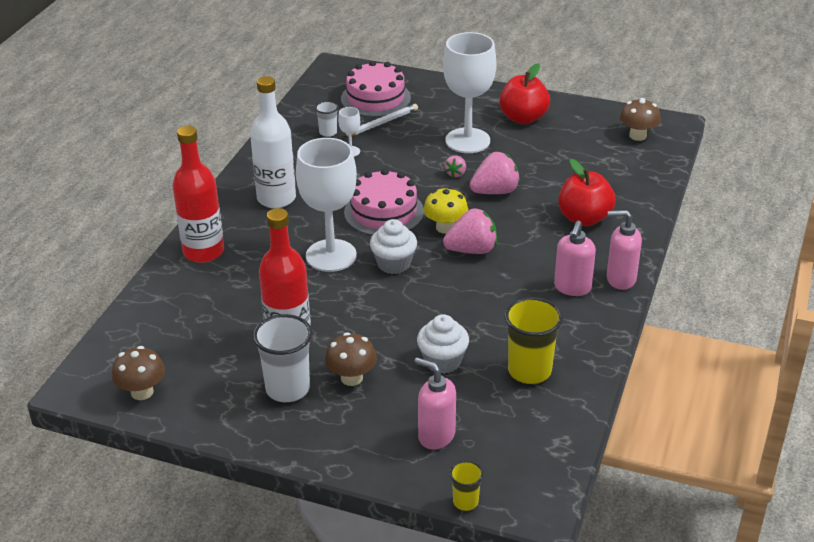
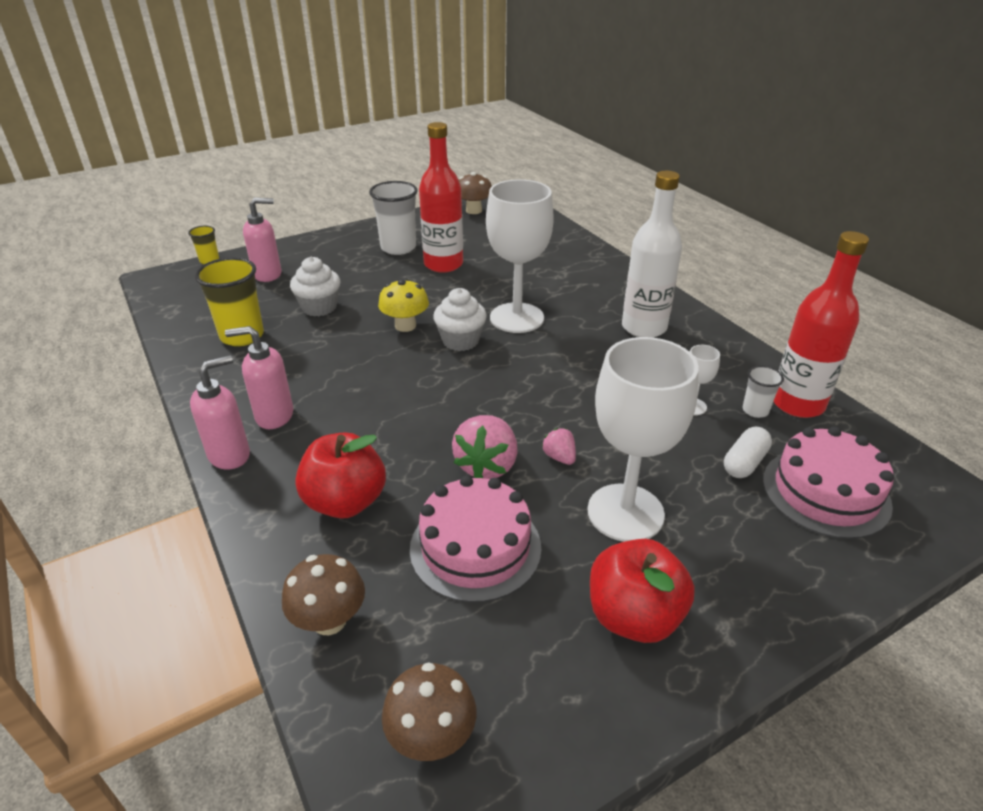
camera: 130 degrees right, 0 degrees up
(203, 252) = (600, 271): red bottle -> red bottle (797, 403)
(351, 378) = (368, 270): brown mushroom -> brown mushroom (329, 620)
(382, 123) = (744, 462): white pencil -> white capsule
(384, 212) = (546, 372): pink cake -> pink cake (475, 547)
(445, 227) = (471, 394): yellow mushroom -> yellow mushroom (405, 326)
(472, 250) = (415, 391): pink strawberry -> none
(572, 288) = (274, 416): pink soap dispenser -> pink soap dispenser turned 60 degrees counterclockwise

